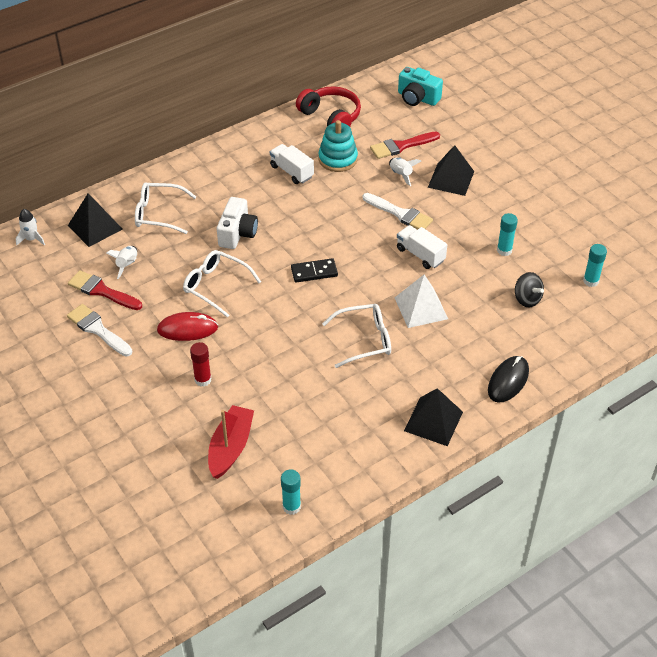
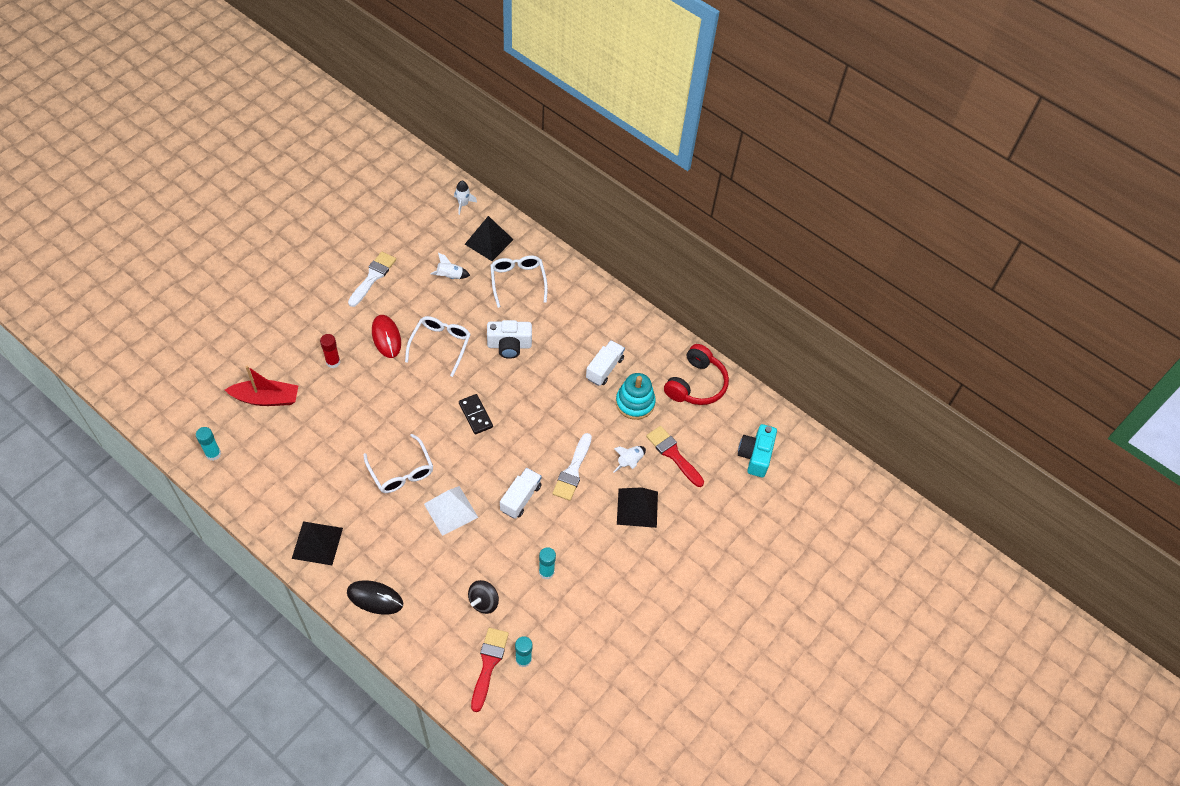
camera: 70 degrees right, 10 degrees up
(102, 291) = (416, 267): red brush -> red brush (488, 664)

